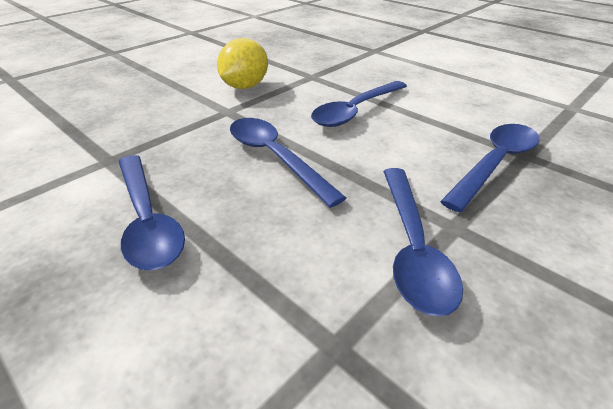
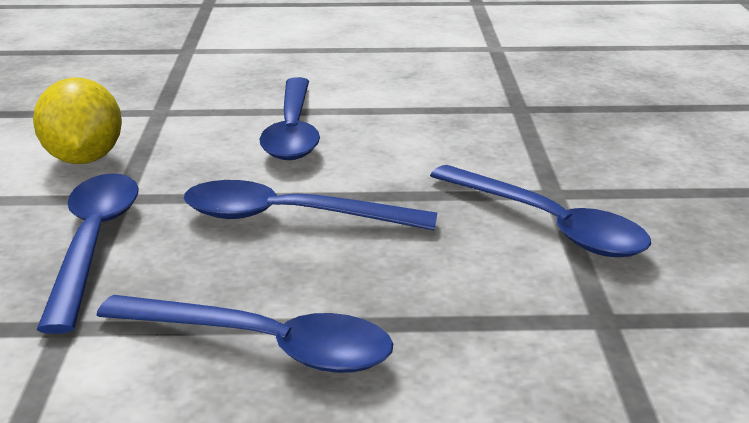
camera: 45 degrees left, 10 degrees down
(495, 164) = (507, 126): blue spoon -> blue spoon (93, 243)

